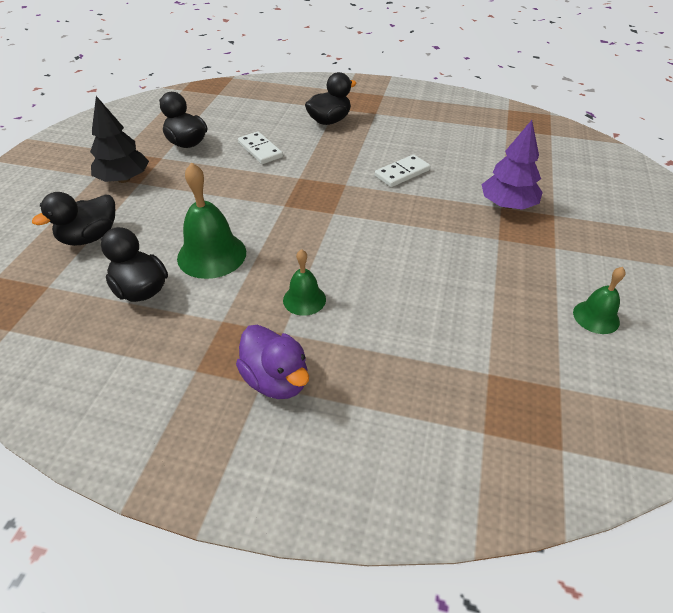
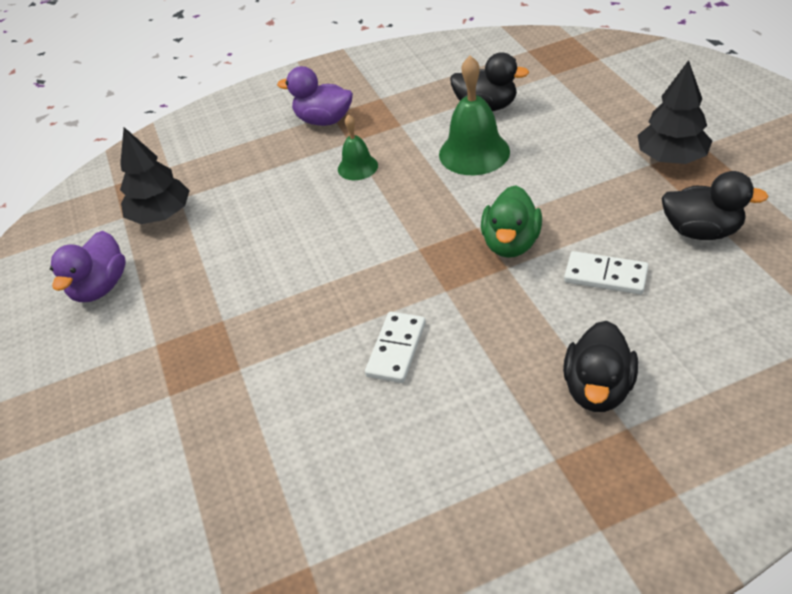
camera: 150 degrees right, 0 degrees up
(90, 237) = (591, 108): black duck -> none
(279, 187) = (511, 243): none -> green duck
(507, 205) = (232, 376): purple tree -> none
(516, 362) = (161, 215): none -> black tree
(596, 317) = (100, 287): green bell -> purple duck

